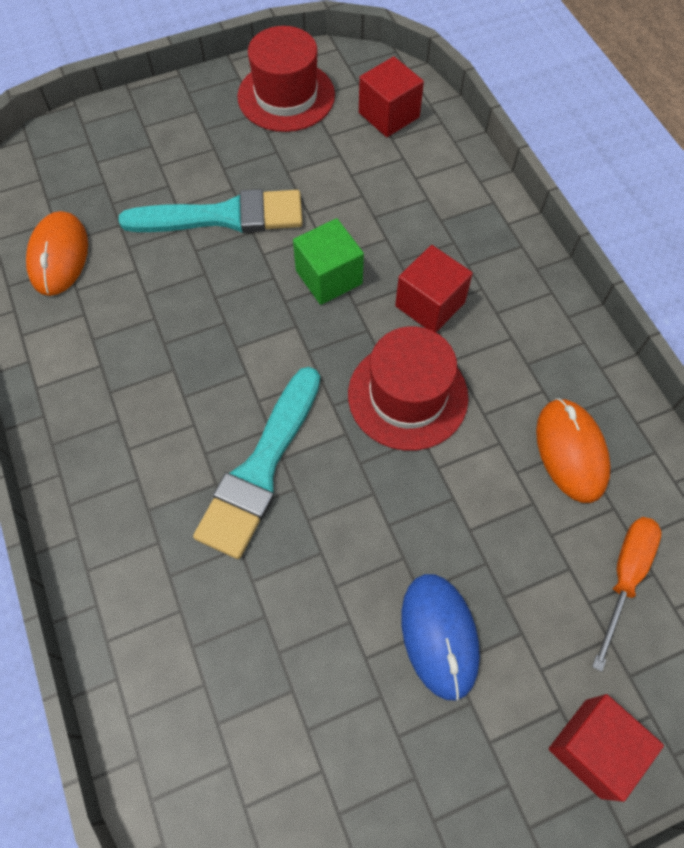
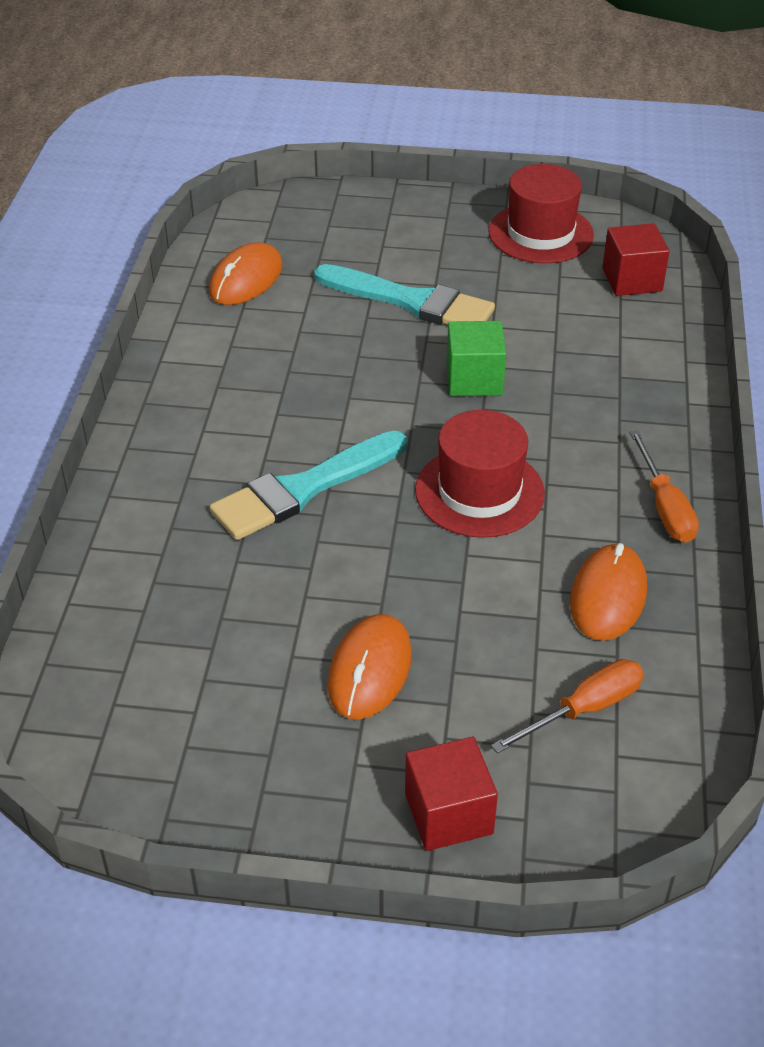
camera: 30 degrees right, 20 degrees down
(430, 304) = (556, 434): red cube -> none
(439, 635) = (370, 670): blue mouse -> orange mouse
(556, 338) = (664, 507): none -> orange screwdriver

